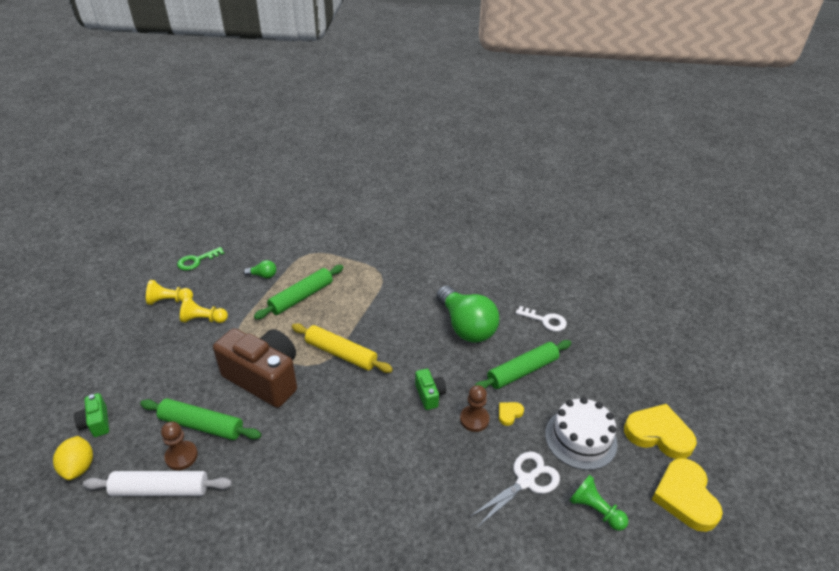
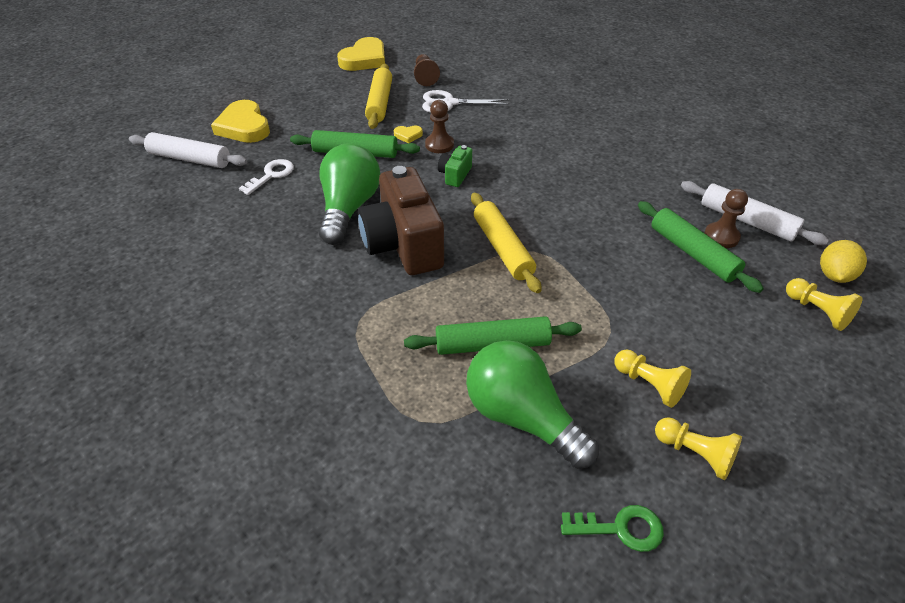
camera: 140 degrees left, 5 degrees up
(96, 423) = (817, 311): green camera -> yellow pawn
(263, 275) = (521, 417): green light bulb -> green light bulb, size x2.38
(264, 378) = (604, 265): brown camera -> brown camera (403, 245)
(545, 320) = (271, 175): white key -> white key turned 60 degrees clockwise
(580, 438) = (380, 103): white cake -> yellow rolling pin
(595, 510) = (425, 77): green pawn -> brown pawn
(610, 302) = (190, 159): none -> white rolling pin
(658, 434) = (326, 82): yellow heart -> yellow heart (244, 127)

